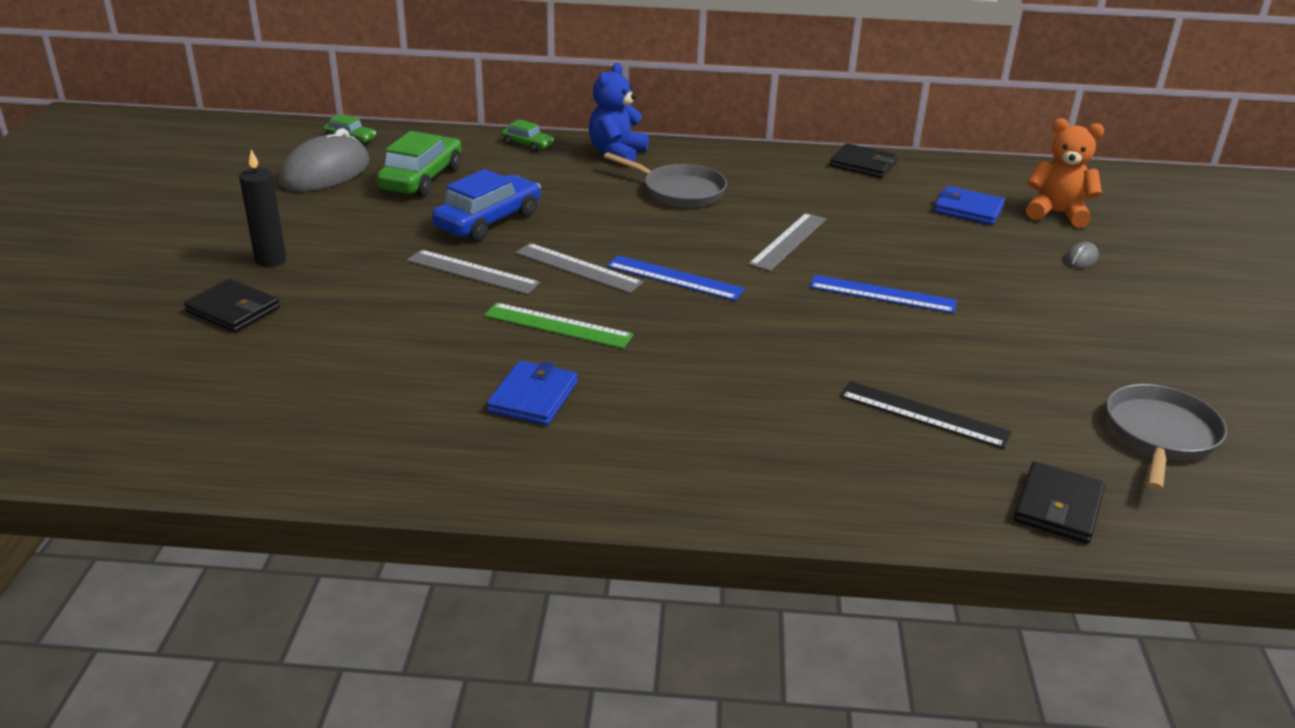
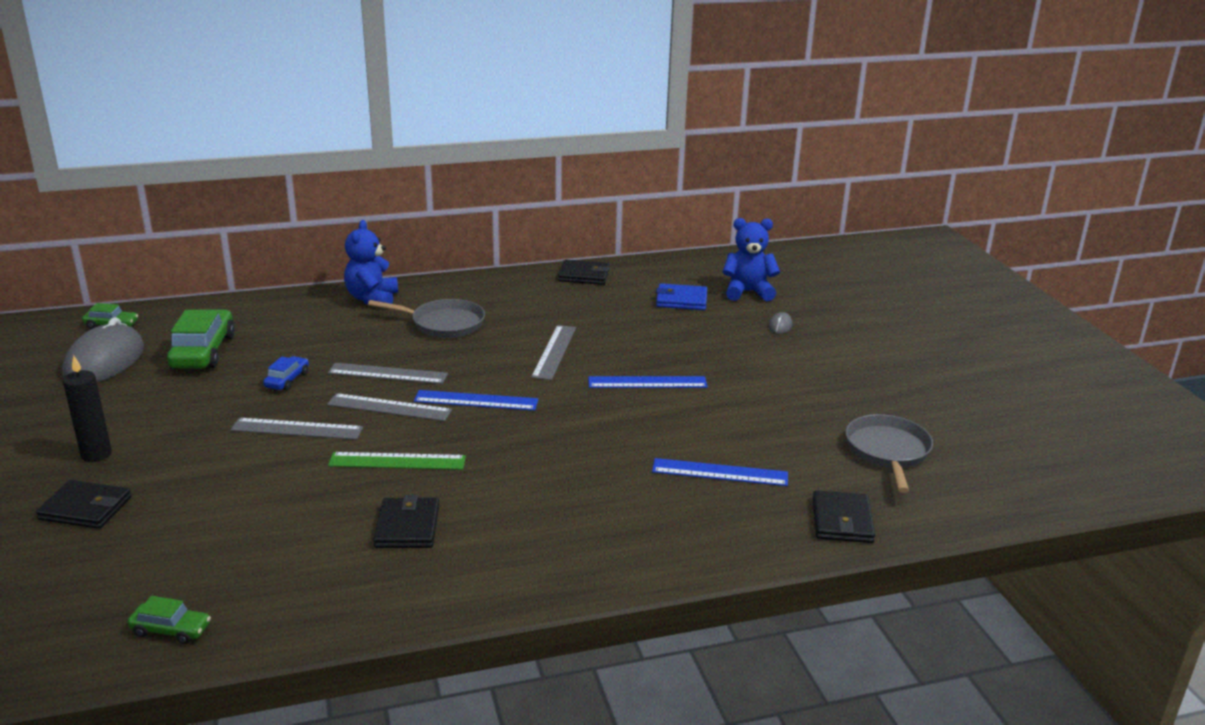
camera: 20 degrees left, 5 degrees down
(488, 221) = (287, 380): blue car -> blue car, size x0.52
(527, 145) = (287, 303): green car -> green car (171, 630)
(533, 397) = (407, 527): blue wallet -> black wallet
(594, 232) = (388, 373): none -> grey ruler
(923, 414) = (720, 472): black ruler -> blue ruler
(1057, 213) = (748, 292): orange teddy bear -> blue teddy bear

